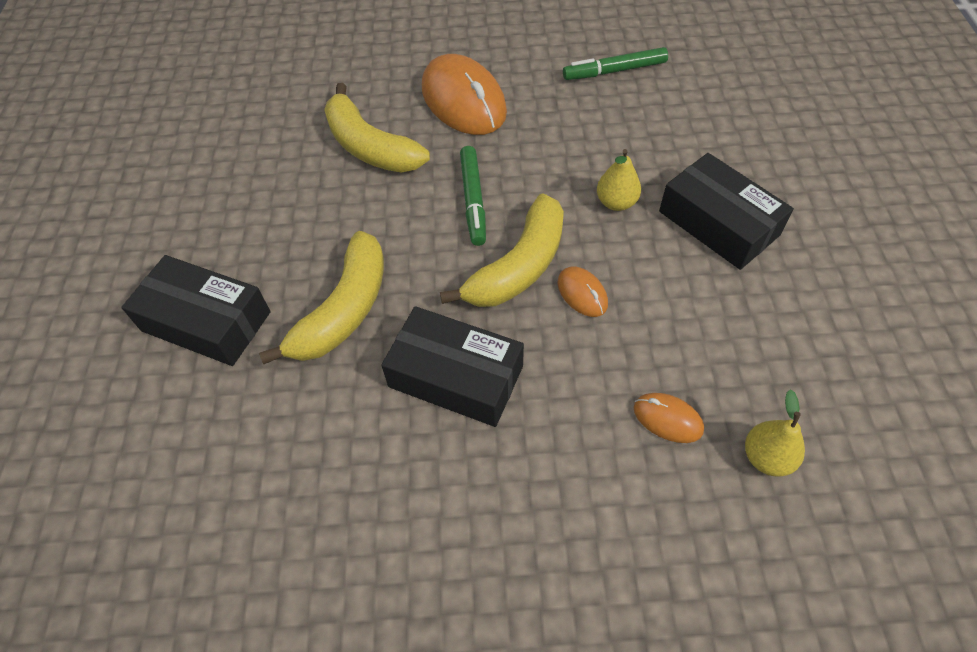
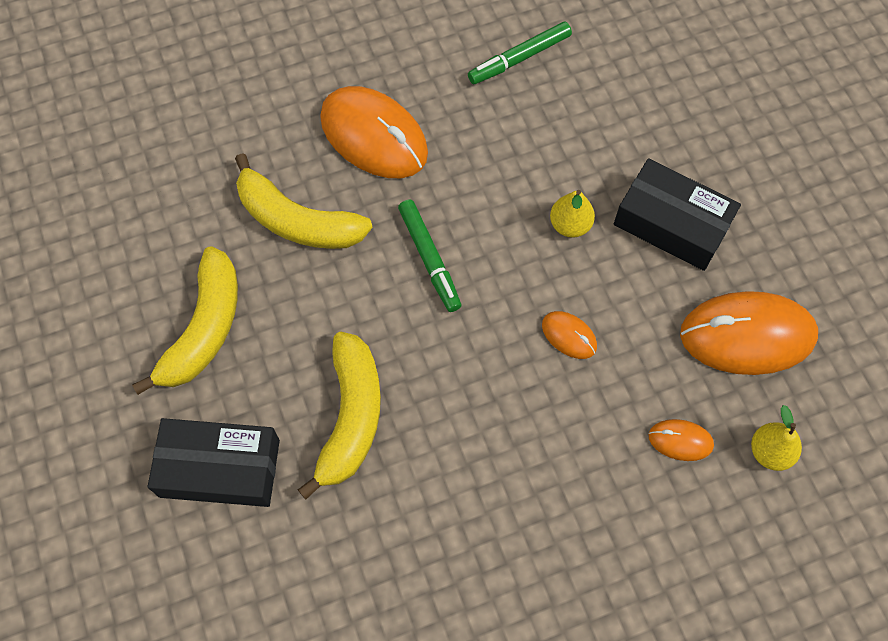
camera: 20 degrees left, 10 degrees up
(456, 376) = (483, 455): black box -> none
(518, 266) = (500, 323): yellow banana -> yellow banana (204, 329)
(770, 338) = (747, 335): none -> orange mouse

